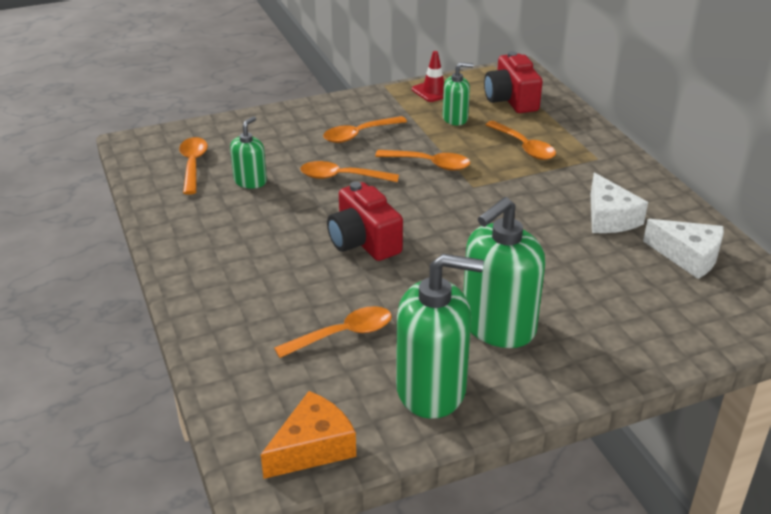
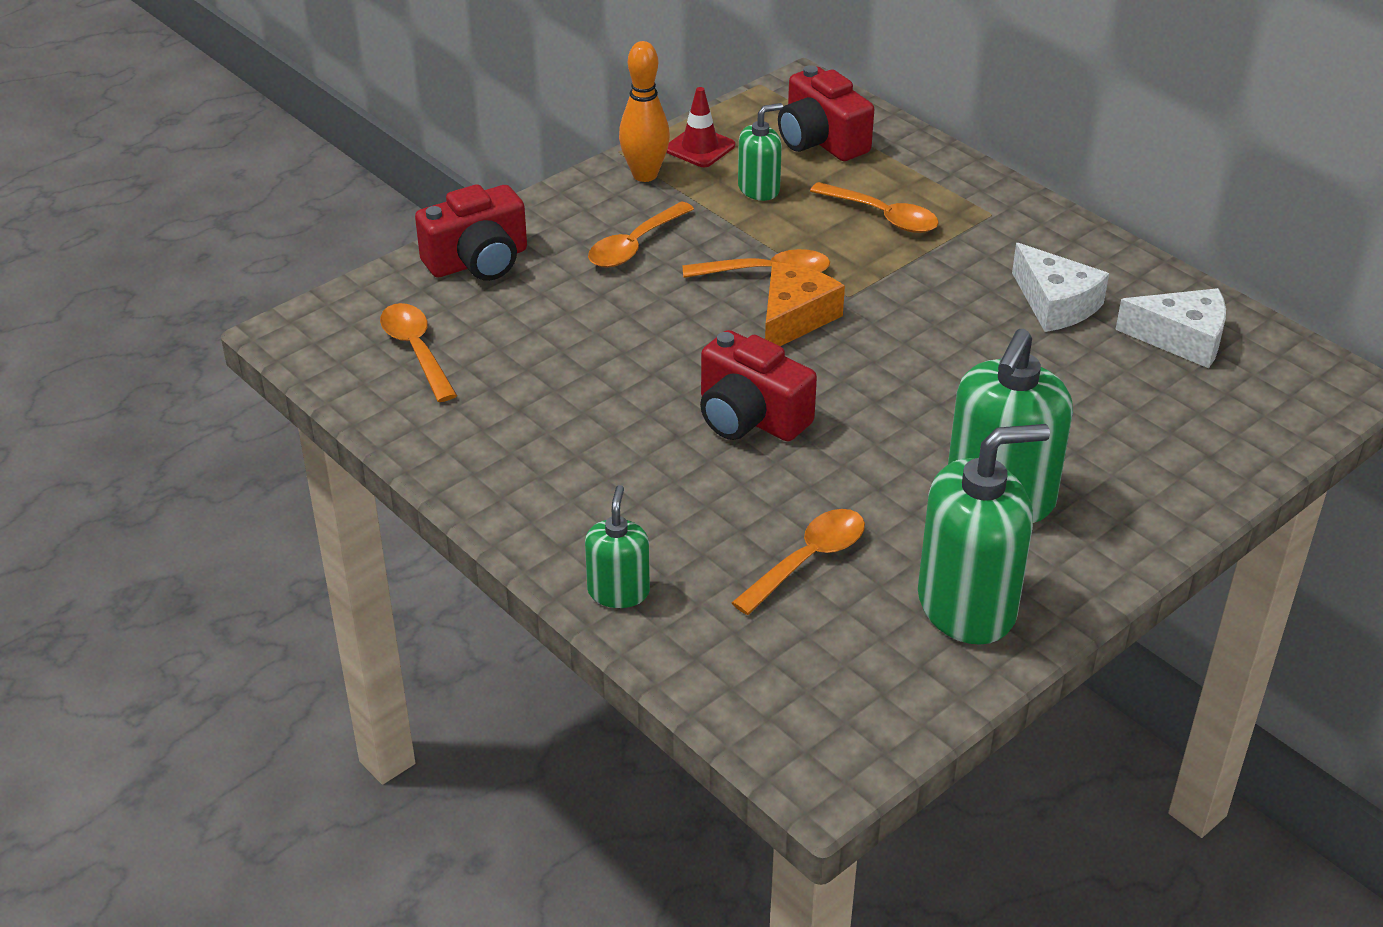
camera: 20 degrees left, 5 degrees up
(250, 181) = (523, 359): green soap dispenser -> green soap dispenser (618, 591)
(262, 126) = (478, 261): none -> red camera
(313, 447) = (866, 721): orange cheese -> orange cheese (794, 318)
(342, 177) = (654, 322): orange spoon -> none
(391, 99) = (645, 175): none -> orange bowling pin

